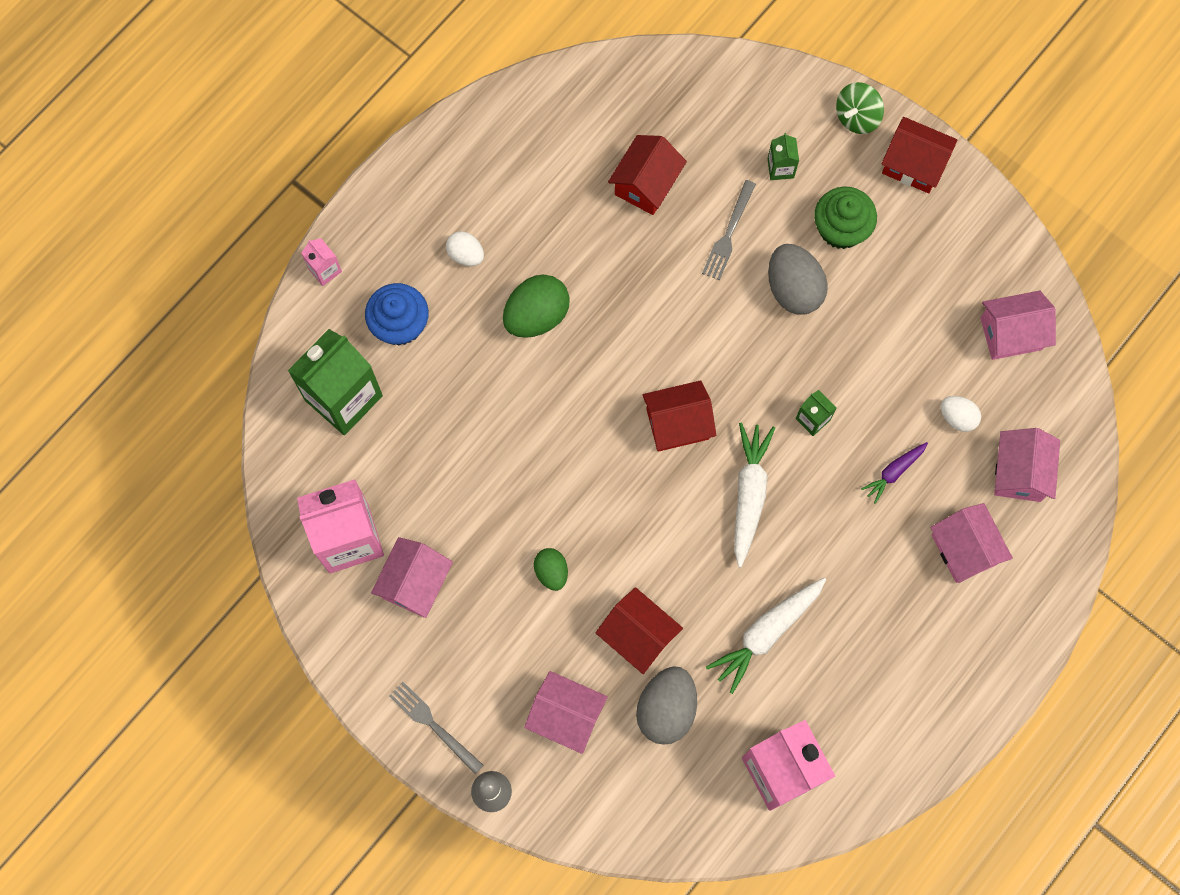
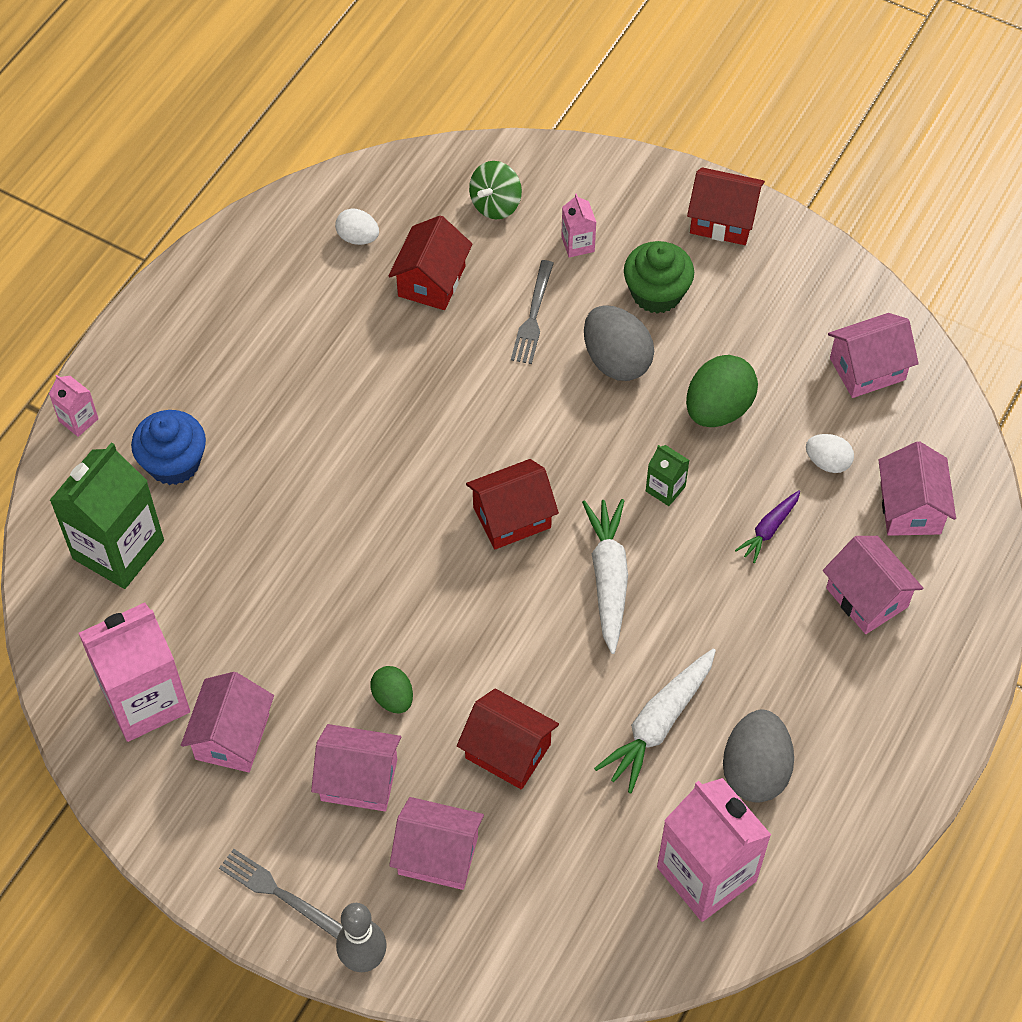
camera: 10 degrees left, 15 degrees down
(466, 255) = (239, 380): white egg -> white egg (358, 237)
(512, 639) = (359, 780): none -> pink house
(536, 316) = (330, 430): green egg -> green egg (718, 409)
(666, 709) = (556, 828): grey egg -> grey egg (755, 770)
(780, 168) = (577, 244): green carton -> pink carton
(857, 117) = (651, 183): green spinning top -> green spinning top (495, 204)

